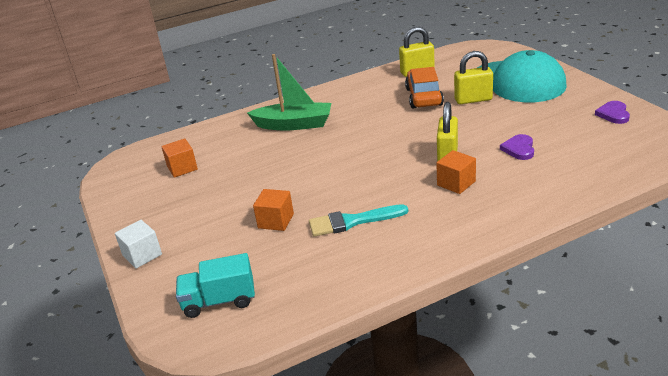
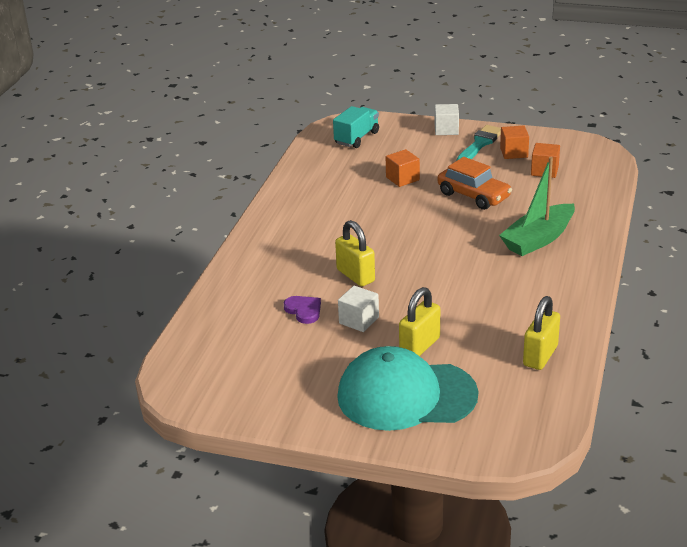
camera: 130 degrees right, 0 degrees up
(352, 221) = (351, 201): turquoise brush -> turquoise brush (480, 144)
(424, 97) = (475, 325): orange car -> orange car (473, 196)
(456, 183) = (317, 258): orange cube -> orange cube (514, 152)
(489, 127) = (359, 320): none -> white cube
(613, 114) = (256, 394): purple heart -> none

